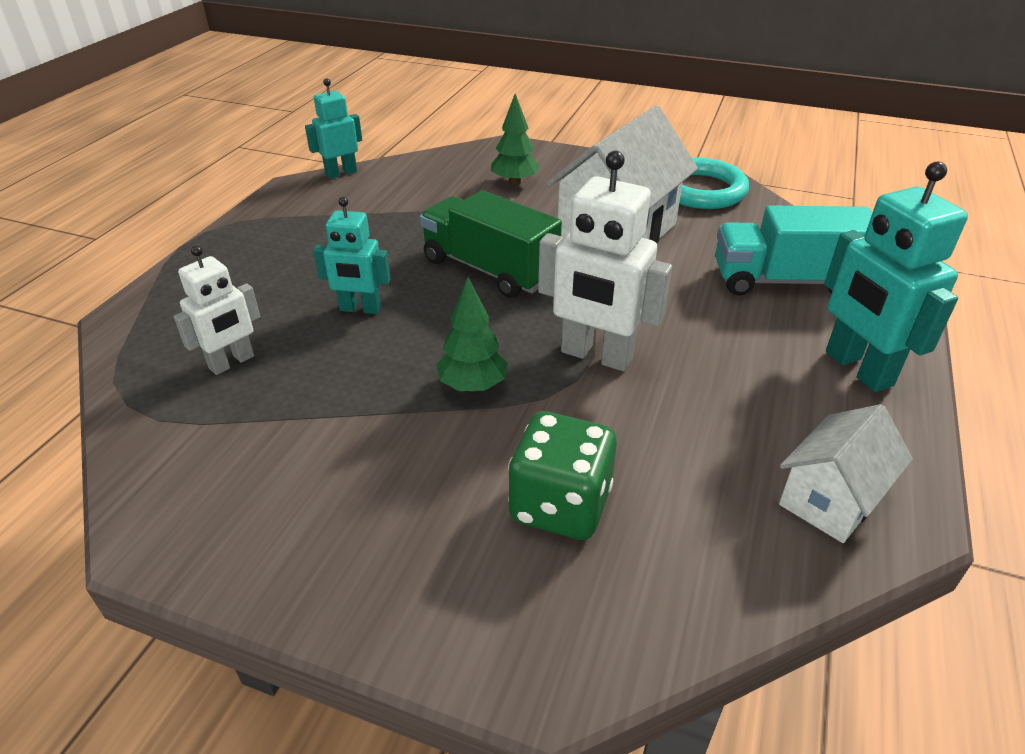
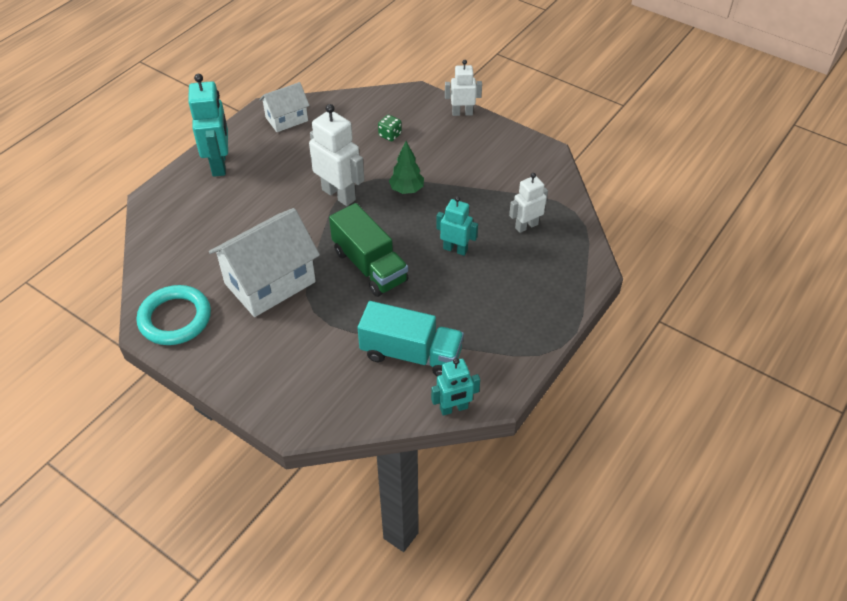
camera: 165 degrees left, 10 degrees up
(388, 624) = (462, 113): none -> white robot
(514, 182) = (312, 361): green tree -> none
(560, 505) = (390, 135): green dice -> green dice, size x0.53
(785, 281) = (200, 221): turquoise truck -> turquoise truck (411, 354)

